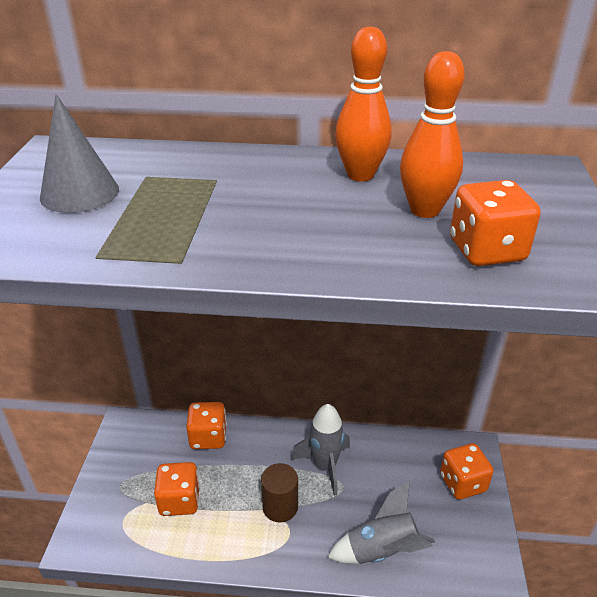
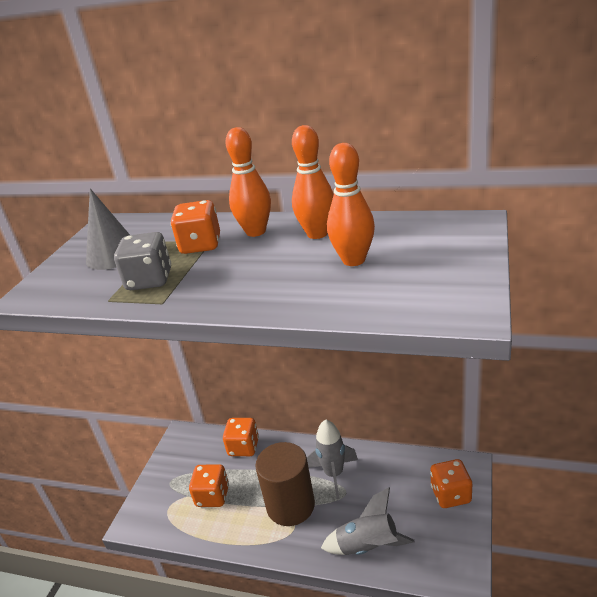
camera: 15 degrees right, 5 degrees down
(149, 229) = (149, 280): none -> grey dice
(275, 169) = (256, 232): none -> orange bowling pin
(280, 507) = (290, 505): brown cylinder -> brown cylinder, size x1.66
(486, 251) = (386, 291): orange dice -> orange dice (200, 245)

